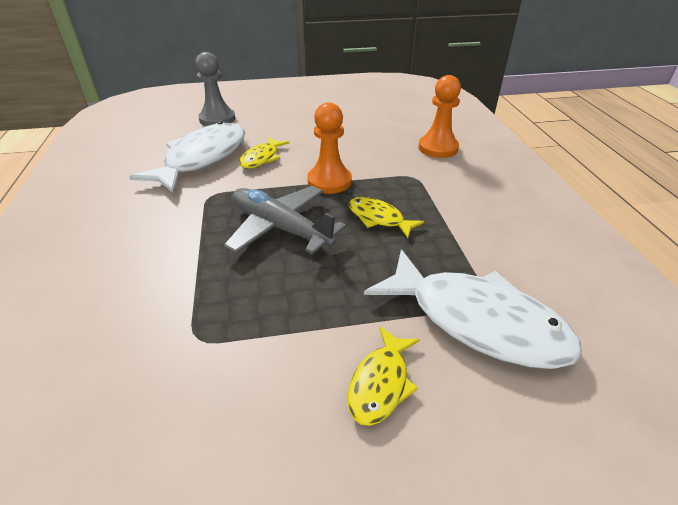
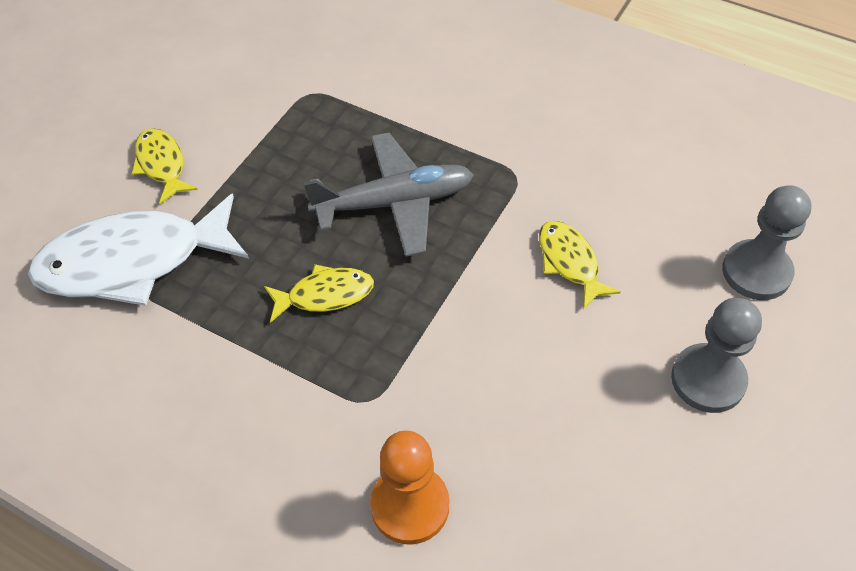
camera: 130 degrees right, 15 degrees up
(202, 158) = (621, 203): white fish -> none
(290, 114) = (708, 380): none -> grey pawn
(329, 181) = (444, 299): orange pawn -> none

